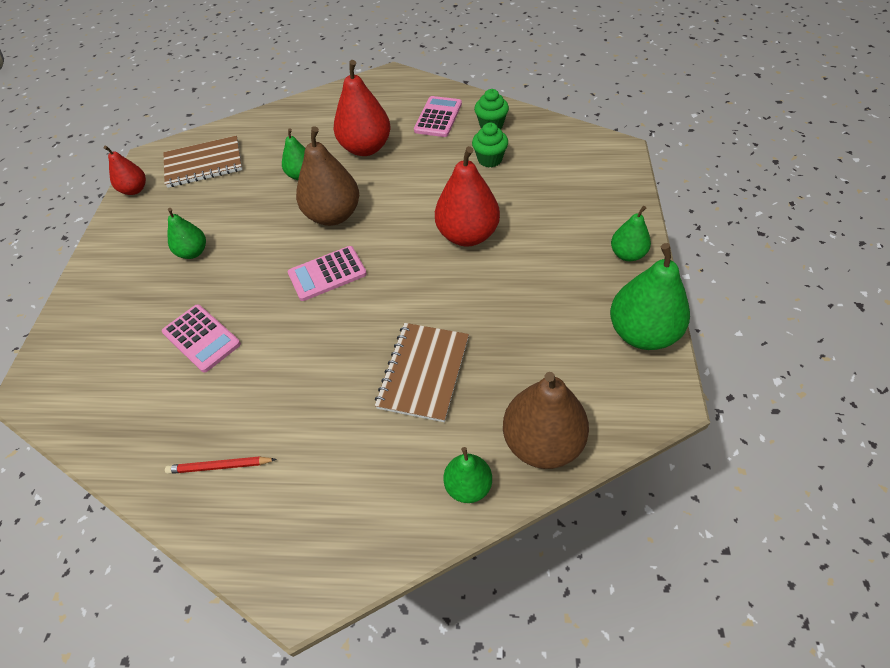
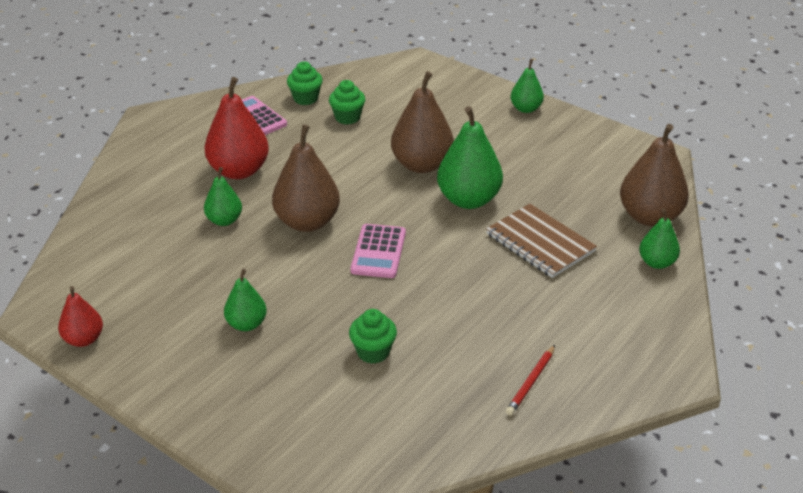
camera: 60 degrees left, 15 degrees down
(201, 338) = (373, 352): pink calculator -> green cupcake
(204, 164) = (112, 277): brown notebook -> none
(467, 235) = (422, 165): red pear -> brown pear
(642, 333) = (600, 137): green pear -> green pear (468, 200)

